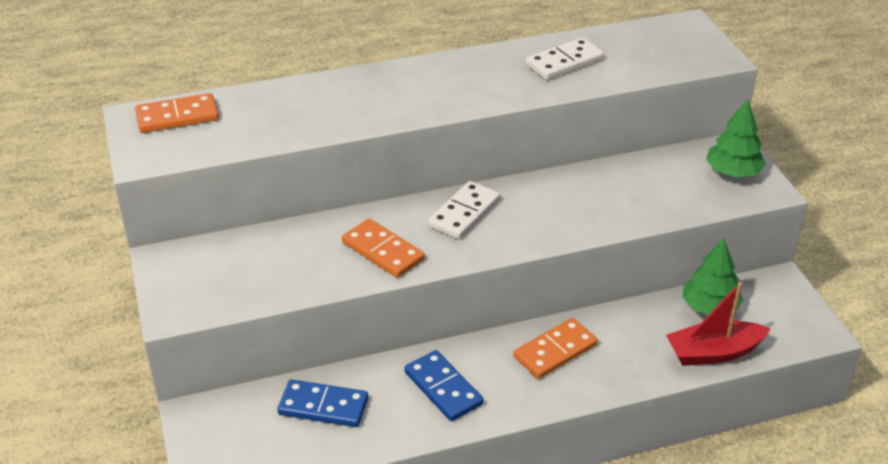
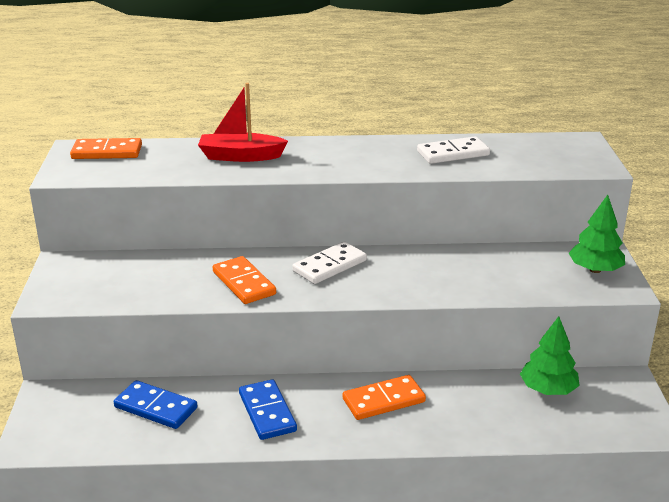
camera: 15 degrees right, 10 degrees down
(713, 352) = (536, 428): red boat -> red boat (240, 156)

